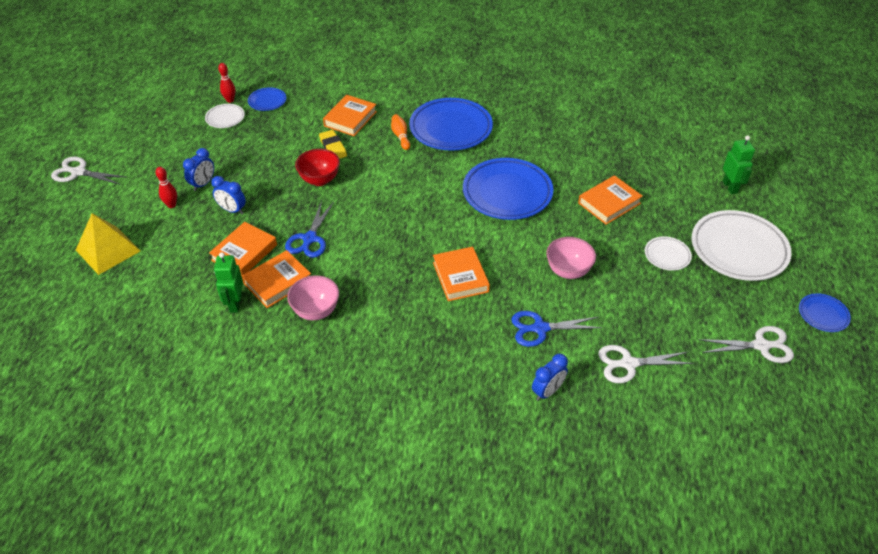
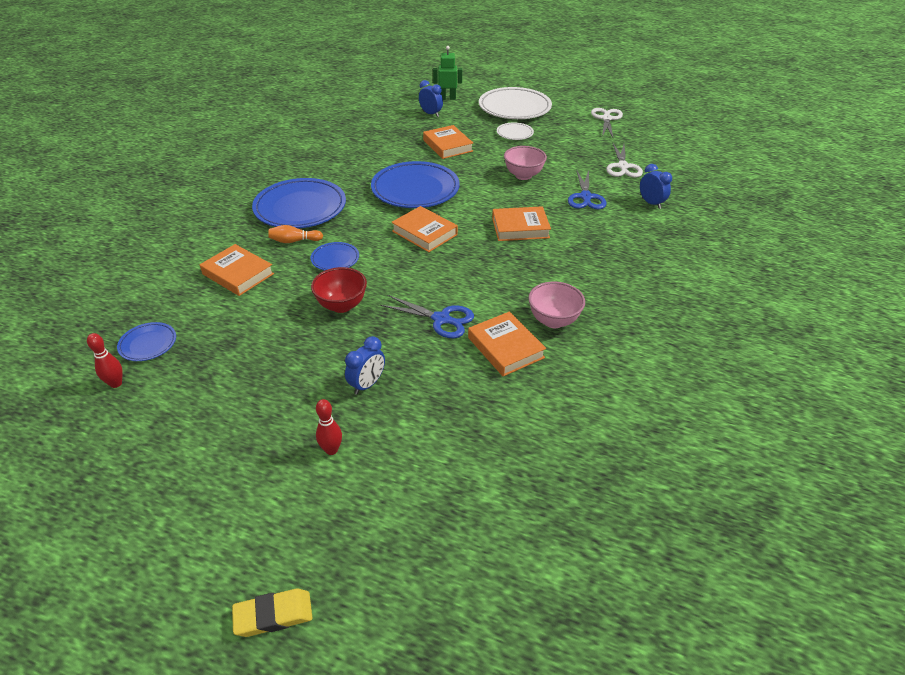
camera: 80 degrees left, 5 degrees down
(78, 172) = (187, 589): white scissors -> none
(108, 250) = (406, 526): yellow pyramid -> none
(203, 184) = (300, 414): blue clock -> blue clock (431, 114)
(225, 118) = (158, 389): white plate -> none
(235, 303) = (534, 384): green robot -> none
(244, 252) = (450, 374): orange book -> orange book (424, 233)
(333, 147) = (286, 291): yellow eraser -> yellow eraser (273, 615)
(823, 315) = (580, 95): blue plate -> blue plate (335, 259)

